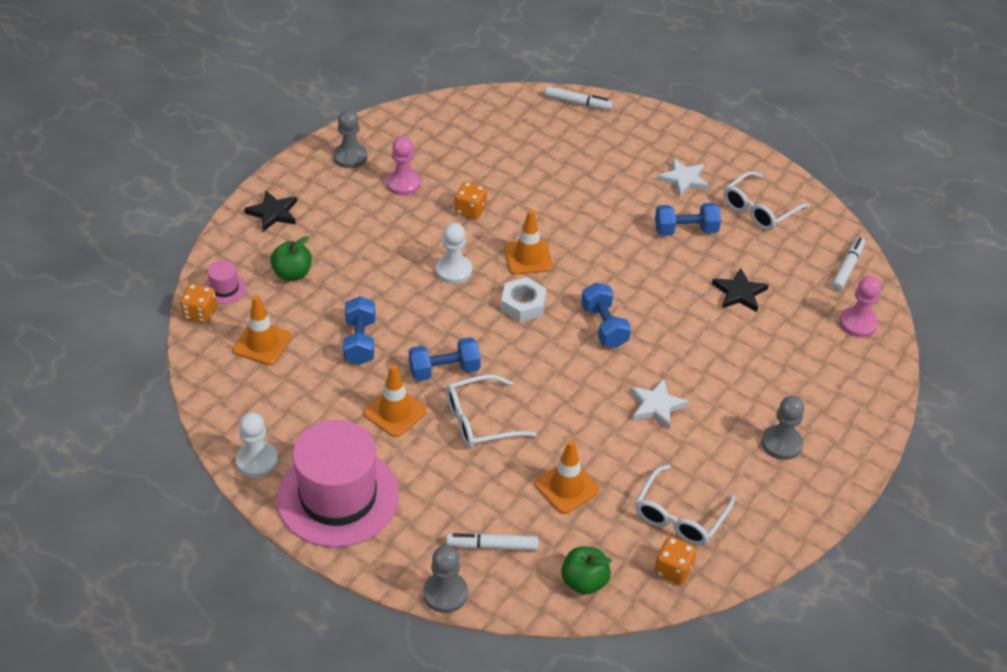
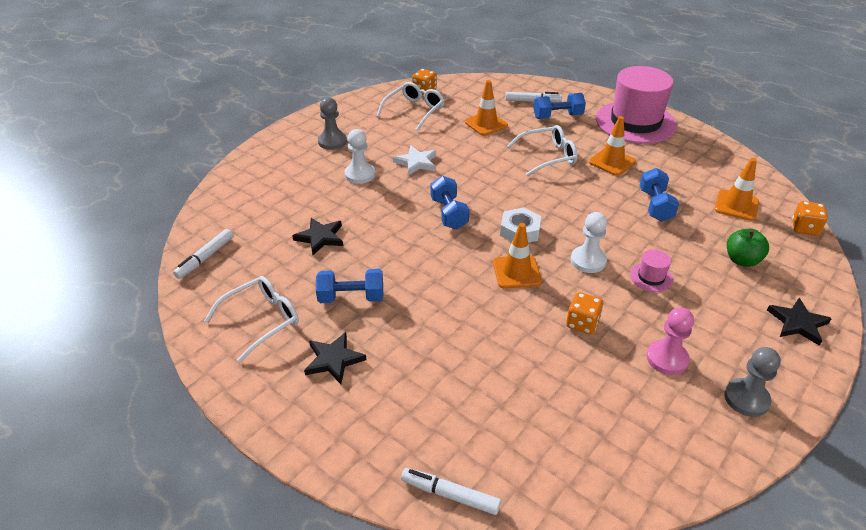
camera: 175 degrees left, 5 degrees down
(225, 288) = (797, 248): pink hat -> pink hat (651, 277)
(257, 461) = (698, 139): white pawn -> white pawn (360, 174)
(444, 370) = (580, 185): blue dumbbell -> blue dumbbell (557, 116)
(445, 593) = (557, 85): grey pawn -> none
(584, 581) = (477, 88): green apple -> none
(683, 180) = (333, 360): white star -> black star
(858, 323) = (227, 212): pink pawn -> none

